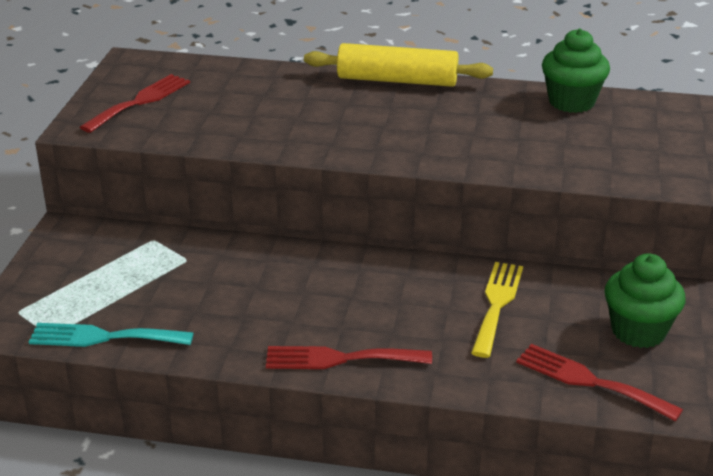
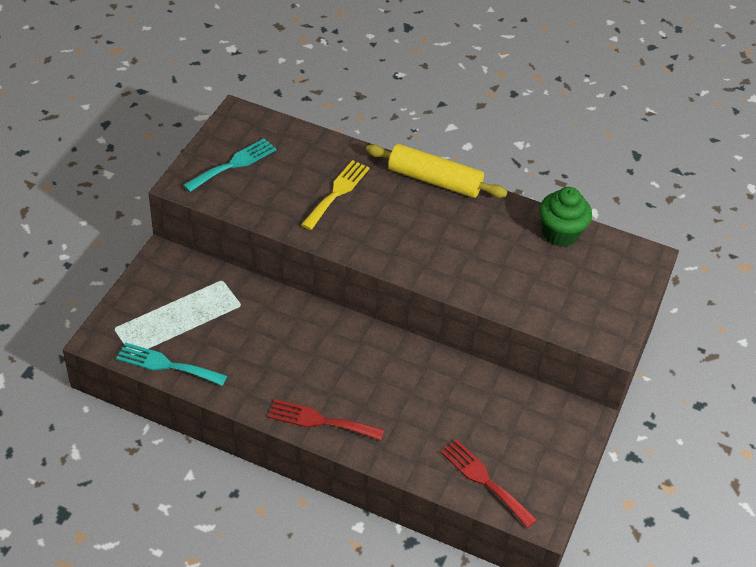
camera: 10 degrees right, 15 degrees up
(140, 101) = (233, 164): red fork -> turquoise fork
(497, 304) = (446, 397): yellow fork -> yellow fork (337, 192)
(638, 331) = (537, 445): green cupcake -> none

